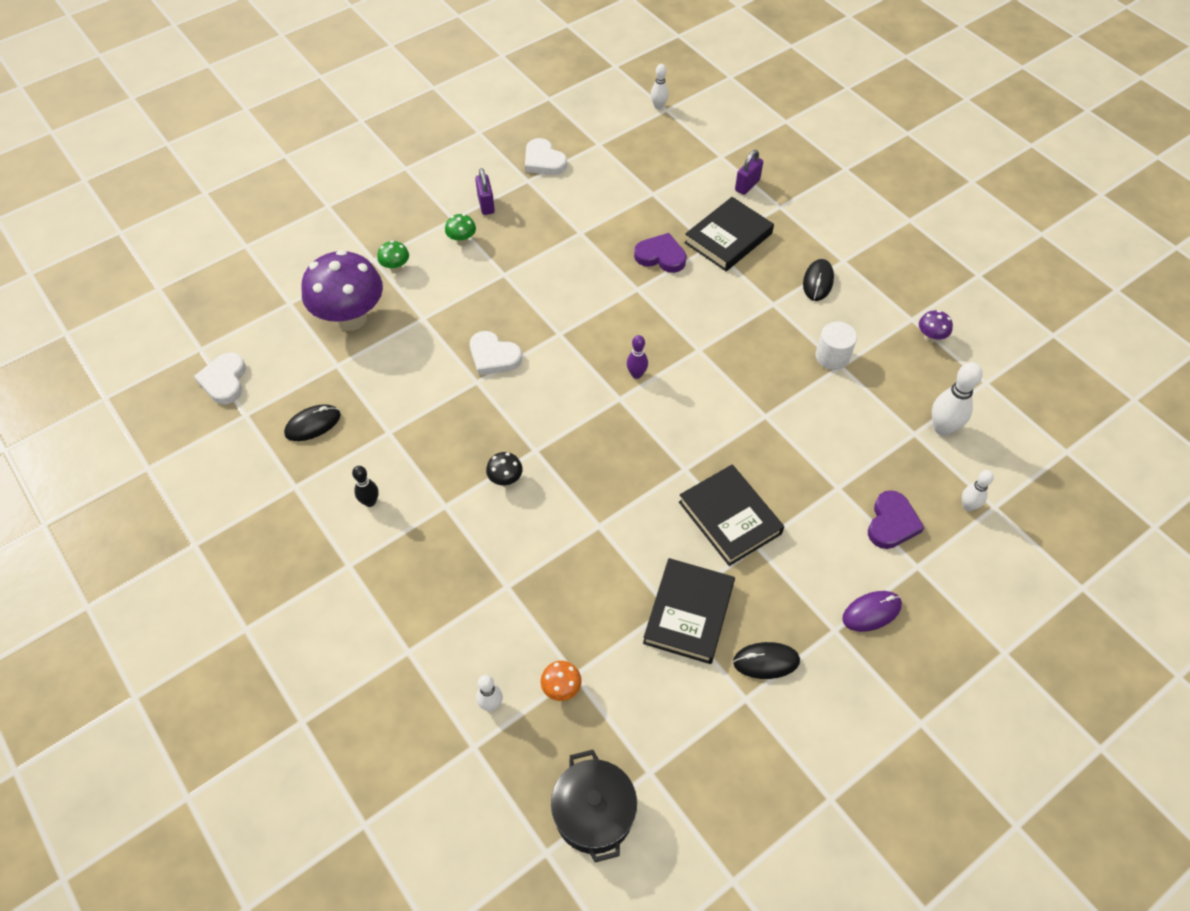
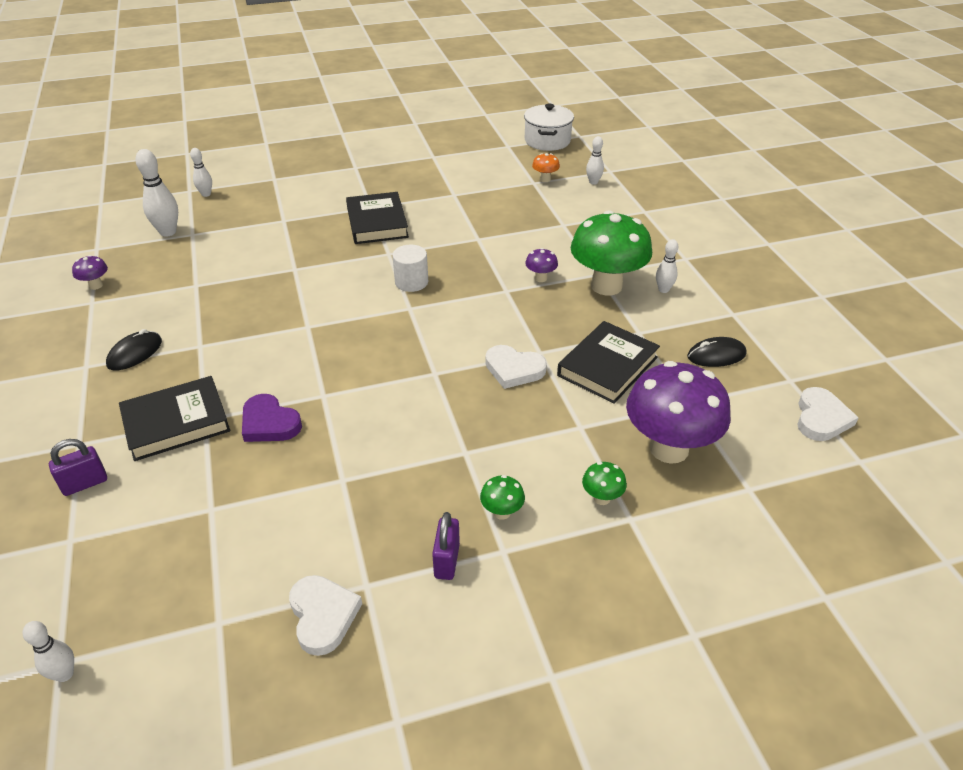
camera: 160 degrees left, 15 degrees down
(370, 502) = (663, 290): black bowling pin -> white bowling pin
(432, 489) = (606, 286): none -> green mushroom
(493, 356) = (514, 369): white heart -> white heart turned 150 degrees clockwise
(505, 480) = (540, 278): black mushroom -> purple mushroom
(594, 813) = (547, 141): black pot -> white pot
(636, 374) = (381, 321): purple bowling pin -> none
(689, 613) = (442, 190): black book -> black book (607, 366)
(766, 661) = (409, 165): black mouse -> none
(832, 356) = (195, 293): white cylinder -> white cylinder (411, 282)
(871, 612) = (325, 169): purple mouse -> none
(892, 523) = (267, 198): purple heart -> none

